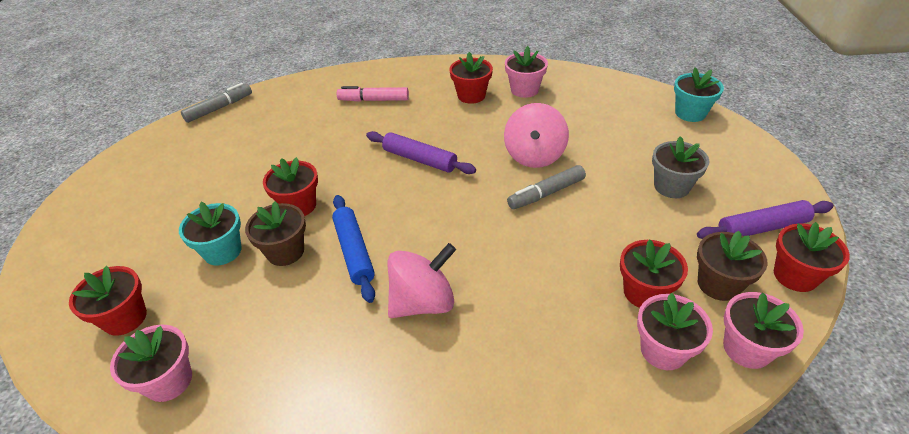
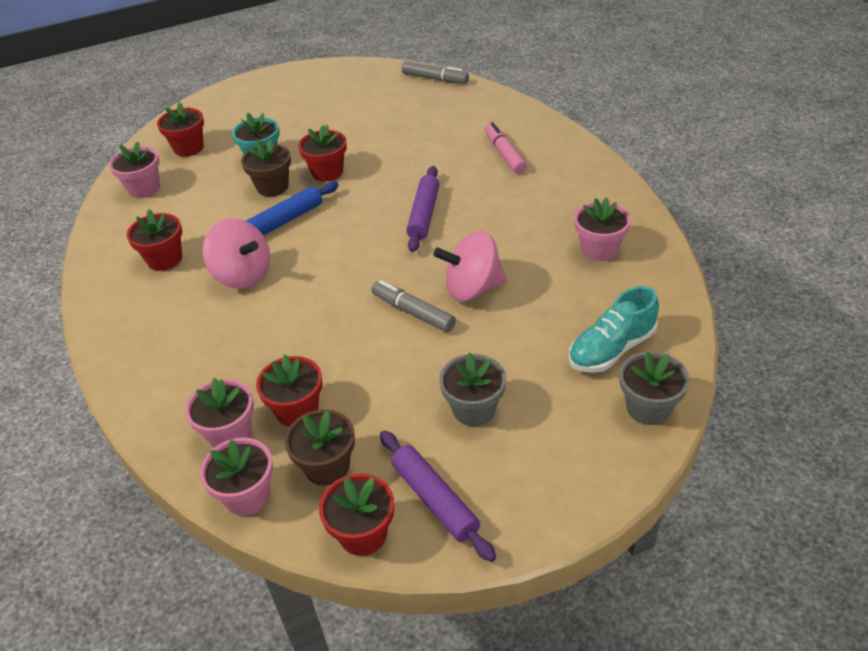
camera: 70 degrees right, 0 degrees up
(471, 95) = (558, 214): red flower pot -> red flower pot (165, 259)
(630, 112) = (611, 349): none -> turquoise shoe
(690, 113) = (648, 408): turquoise flower pot -> grey flower pot

